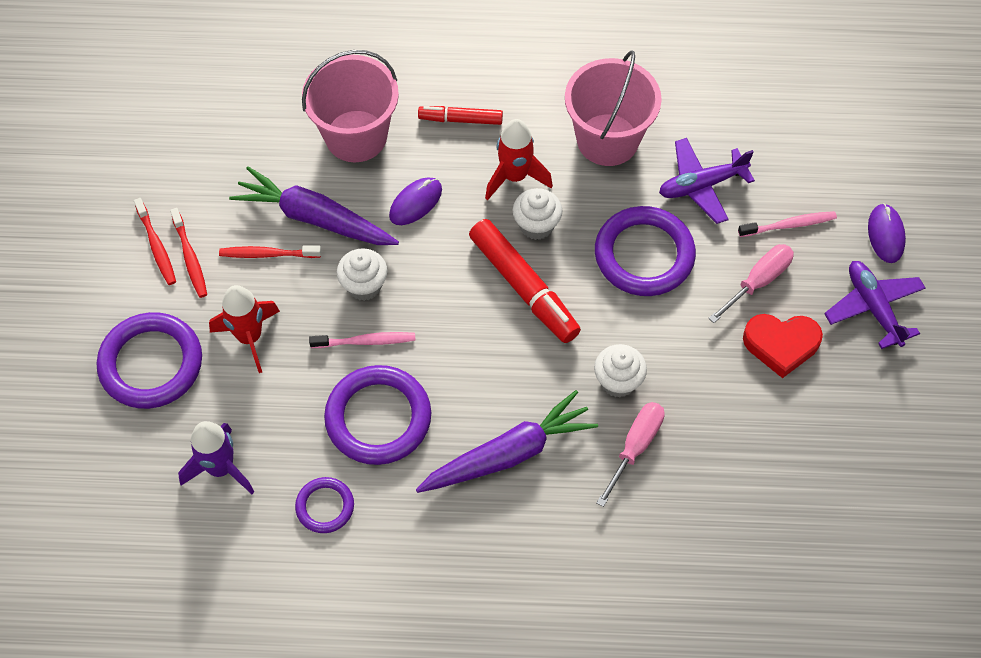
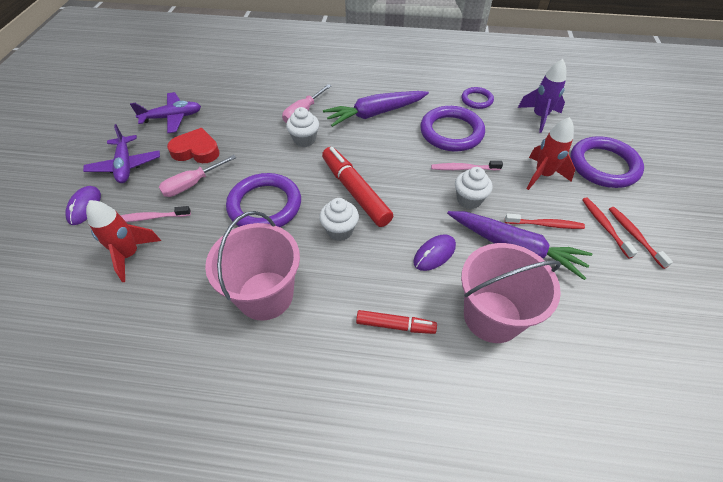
camera: 175 degrees left, 10 degrees down
(515, 177) = (351, 269): red rocket -> red rocket (130, 255)
(701, 185) = (201, 251): purple plane -> purple plane (172, 118)

